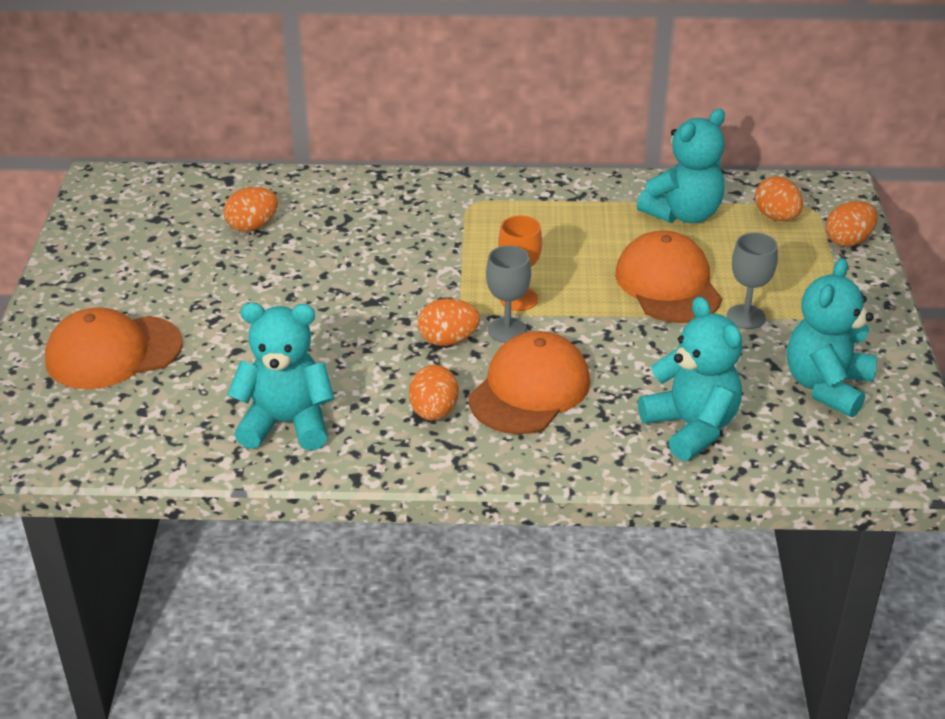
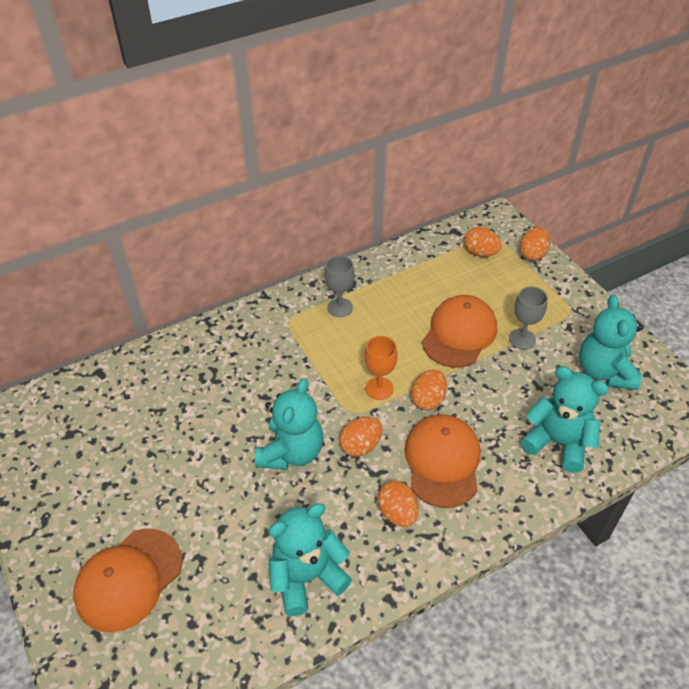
camera: 30 degrees left, 10 degrees up
(252, 226) = (149, 408): orange egg -> orange egg (428, 400)
(507, 330) = (392, 418): grey goblet -> grey goblet (340, 307)
(668, 284) = (459, 334): orange cap -> orange cap turned 75 degrees clockwise
(683, 214) = (426, 273): turquoise teddy bear -> turquoise teddy bear (291, 452)

